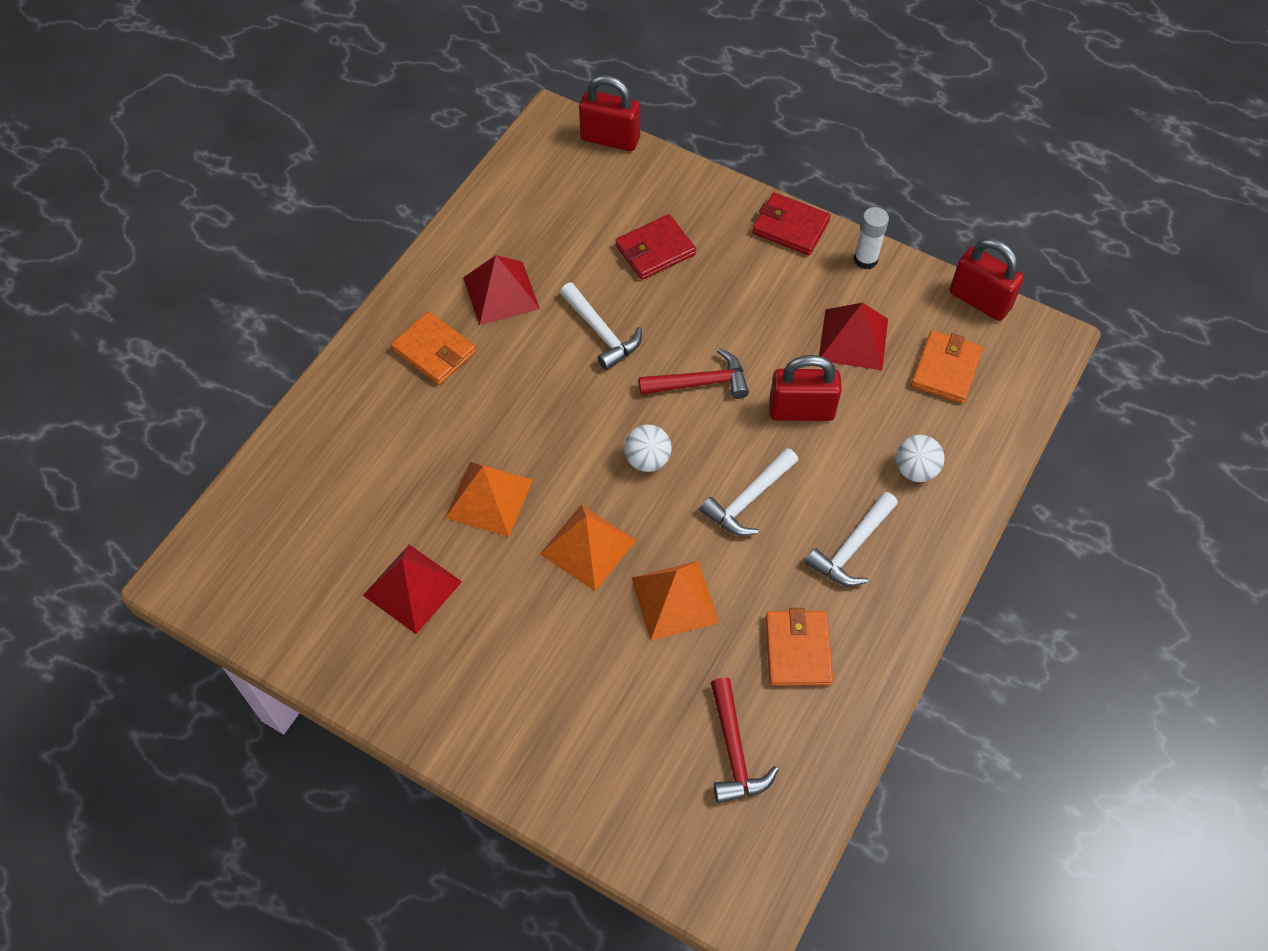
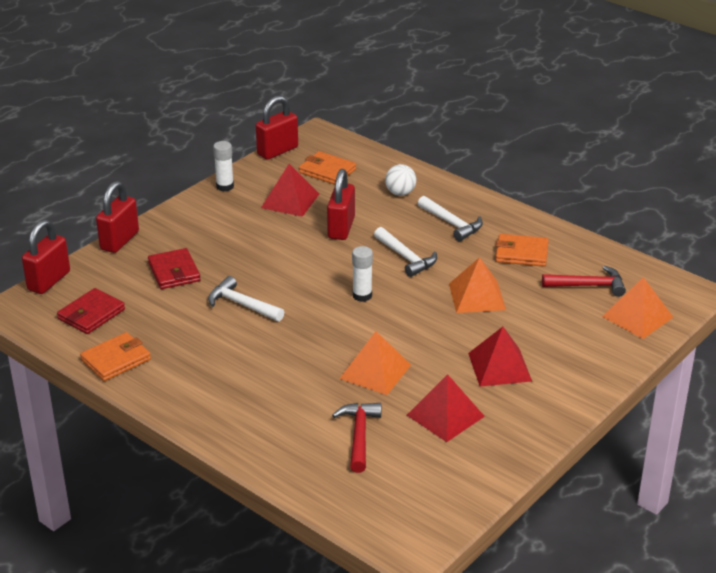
camera: 80 degrees left, 25 degrees down
(434, 351) = (226, 389): orange wallet -> orange wallet (116, 360)
(501, 293) = (181, 350): red pyramid -> red pyramid (499, 367)
(588, 547) = (428, 329): orange pyramid -> orange pyramid (637, 317)
(601, 333) = (242, 304): white hammer -> white hammer turned 120 degrees counterclockwise
(647, 460) = (362, 295): white ball -> white glue stick
(700, 383) = (304, 266): red hammer -> red hammer (359, 435)
(708, 182) = (119, 241): none -> red padlock
(790, 227) = (181, 212): red wallet -> red wallet (91, 314)

